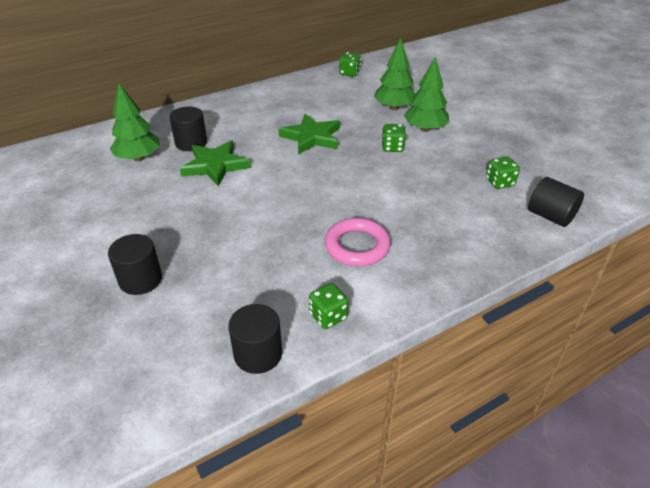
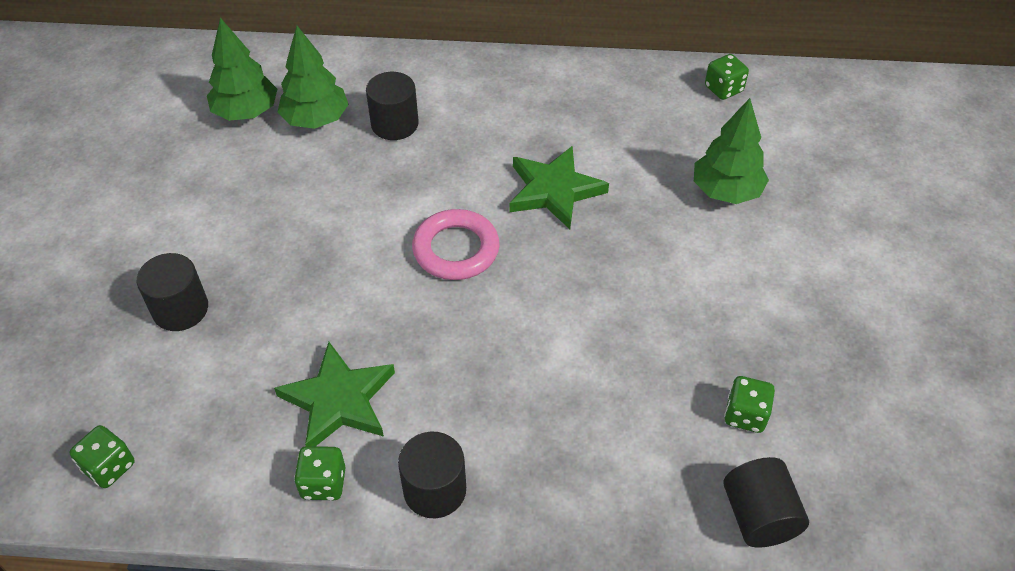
camera: 35 degrees right, 10 degrees up
(215, 165) = (392, 178): green star -> green star (339, 400)
(258, 354) = (212, 483): black cylinder -> black cylinder (435, 490)
(357, 246) = (446, 405): pink ring -> pink ring (456, 249)
(392, 147) = (649, 267): green dice -> green dice (109, 467)
(425, 129) = (733, 256): green tree -> green tree (246, 112)

